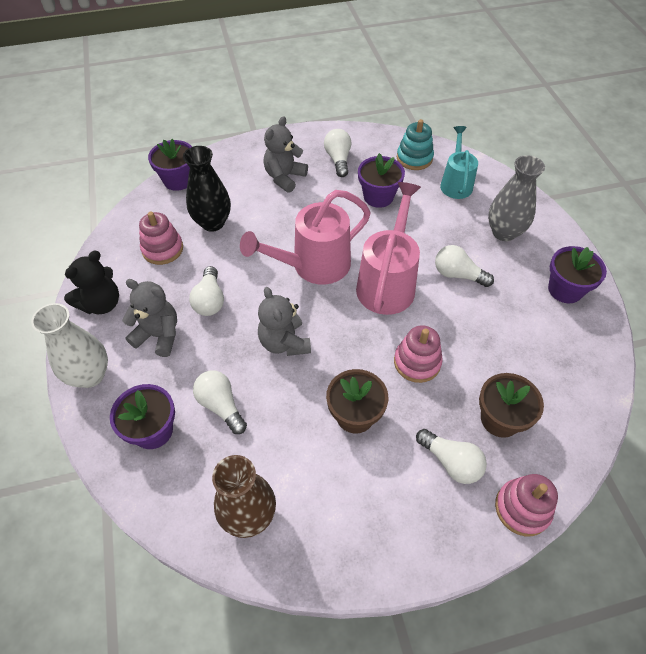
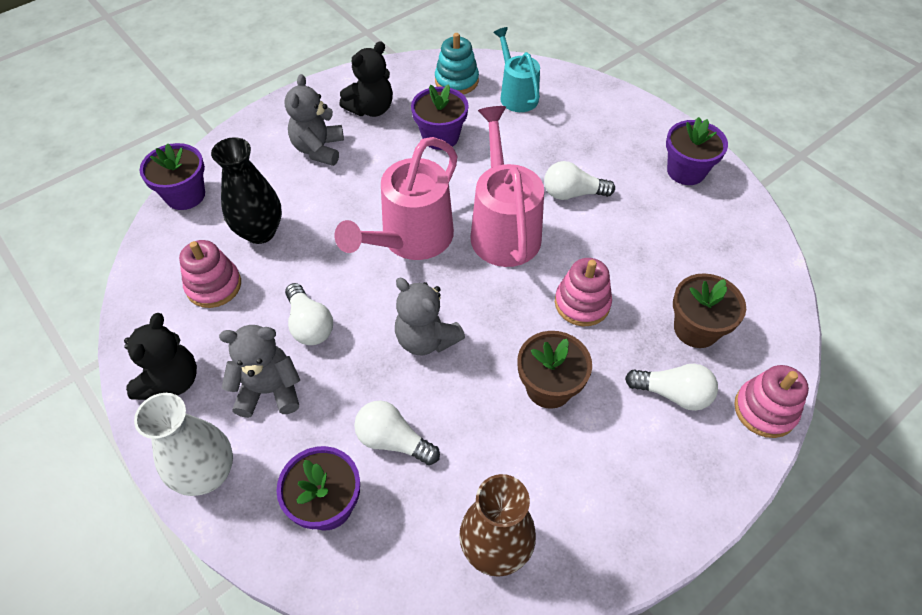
camera: 25 degrees left, 0 degrees up
(338, 159) = (371, 109): white light bulb -> black teddy bear
(504, 232) = (594, 132): grey vase -> none

